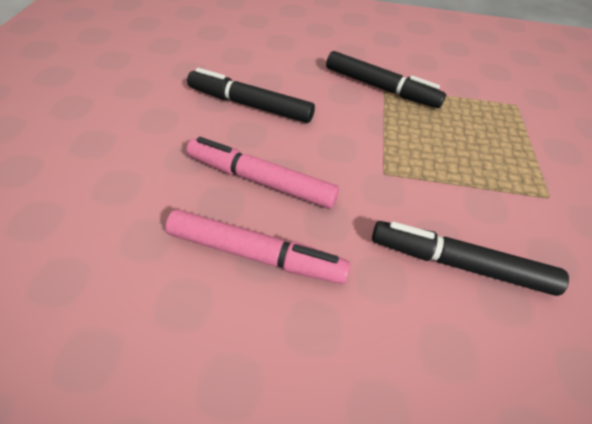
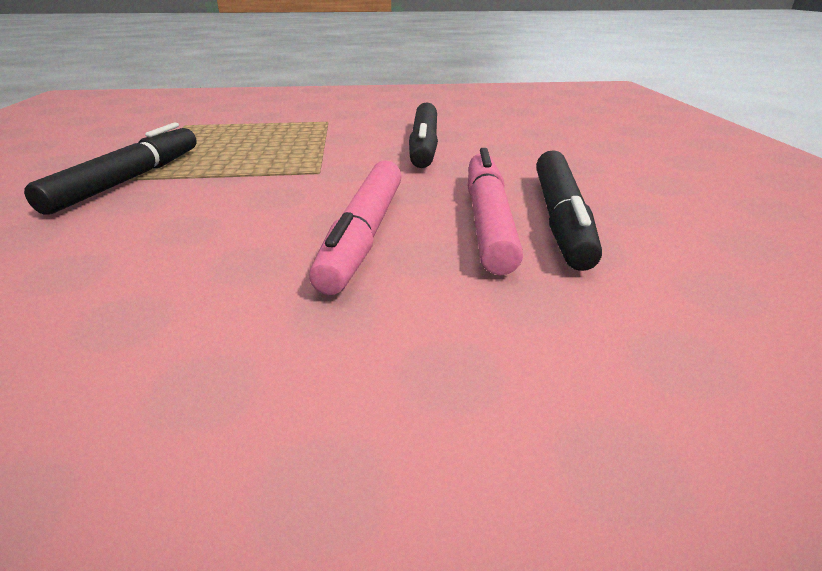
camera: 100 degrees left, 20 degrees down
(250, 105) = (156, 273): black marker -> black marker (560, 218)

